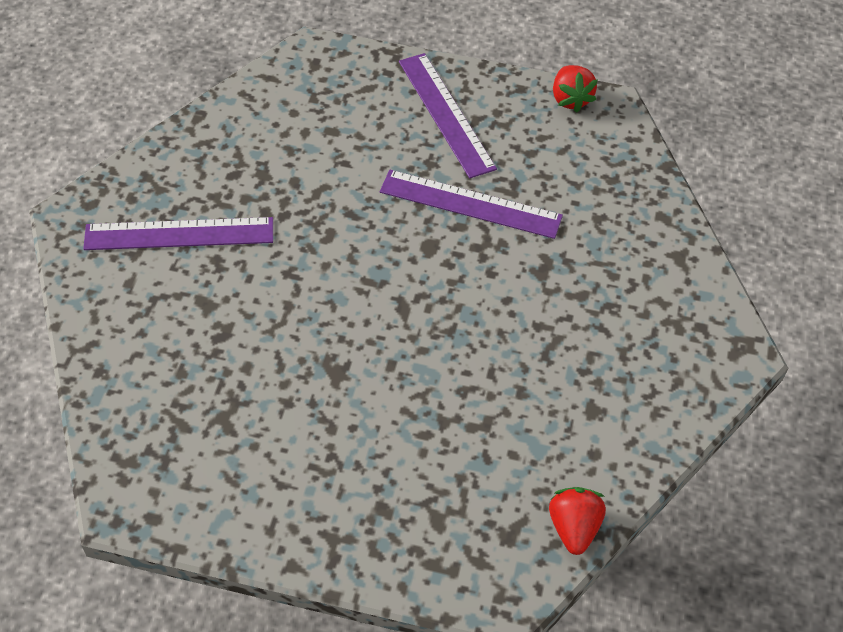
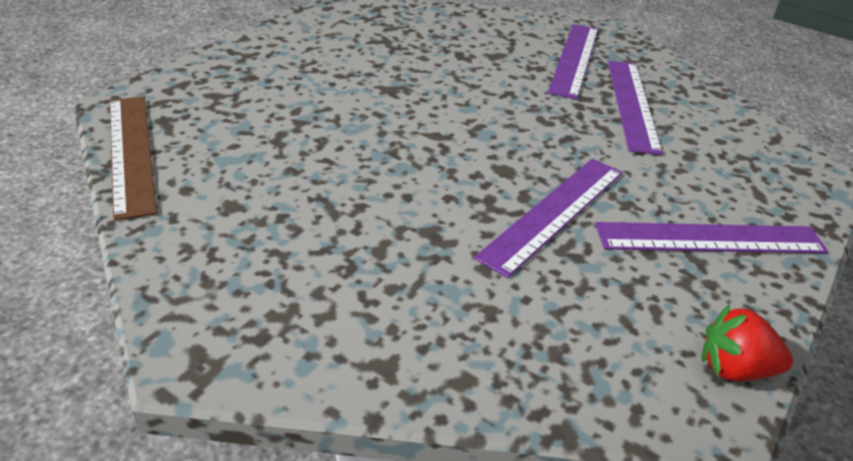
camera: 110 degrees right, 15 degrees down
(259, 177) = (631, 104): none -> purple ruler
(574, 528) = (131, 152): red strawberry -> brown ruler

